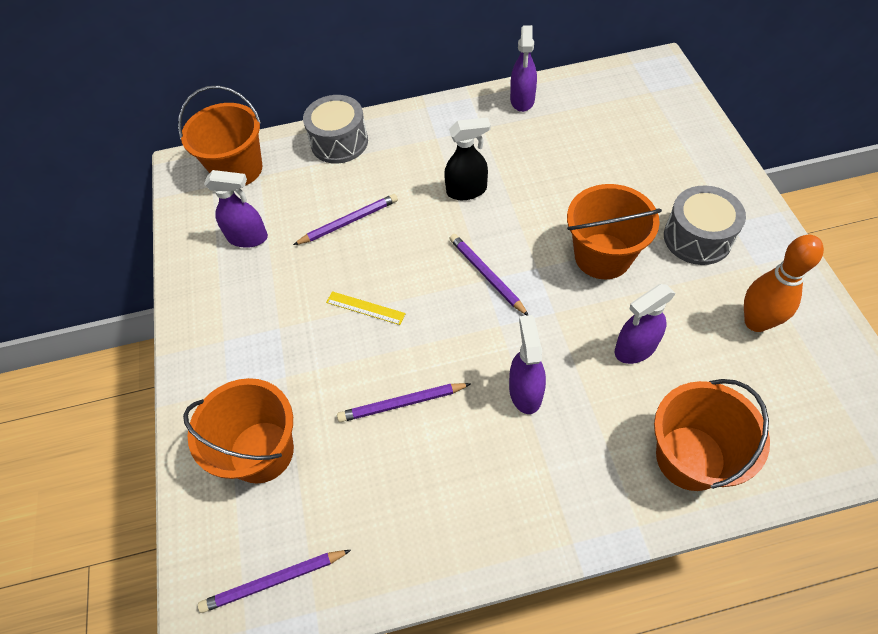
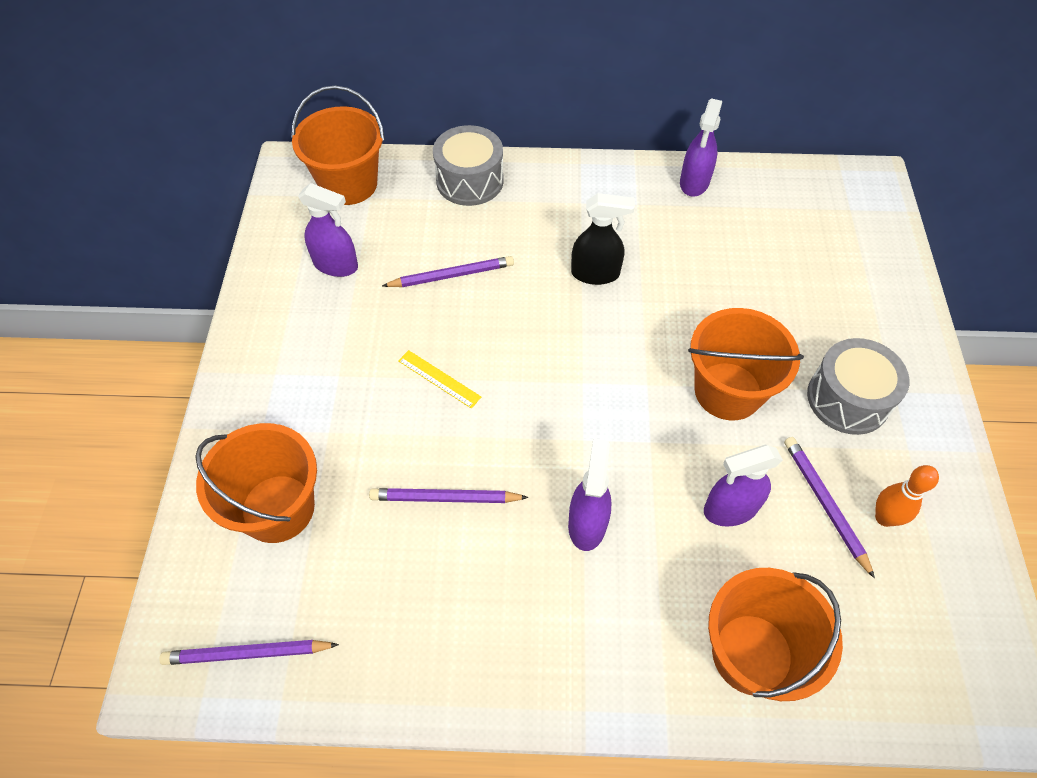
camera: 10 degrees right, 0 degrees up
(486, 275) = (586, 377): purple pencil -> purple pencil (824, 504)
(756, 322) = (884, 518): orange bowling pin -> orange bowling pin, size x0.67

